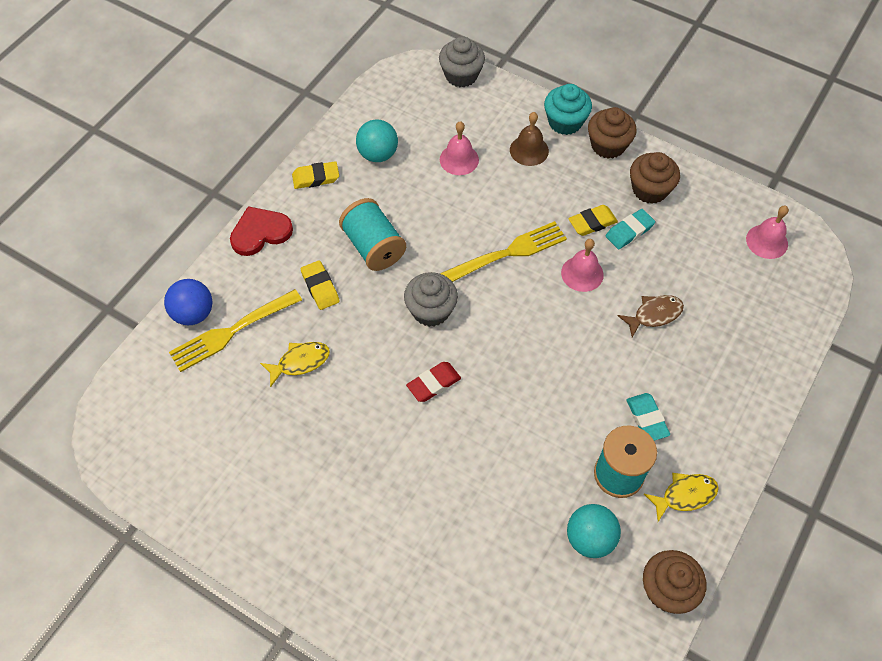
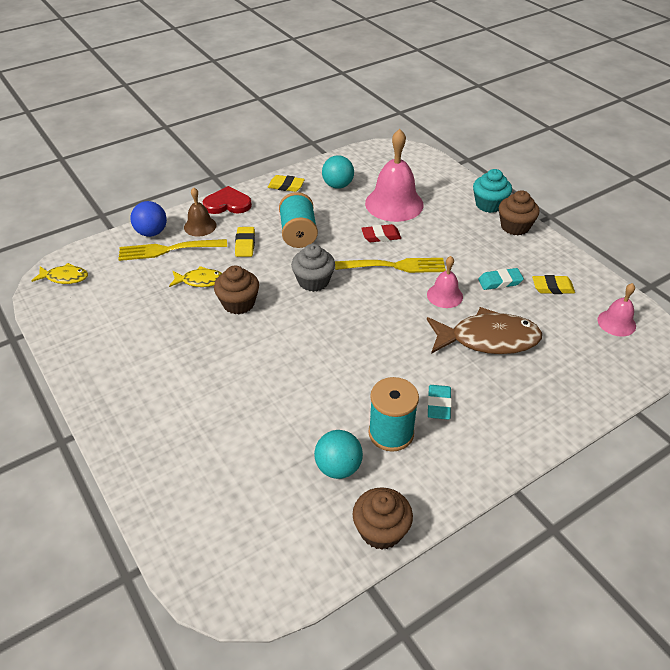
camera: 25 degrees right, 15 degrees down
(434, 384) = (285, 324): red eraser -> red eraser (381, 236)
(459, 159) = (394, 204): pink bell -> pink bell, size x1.87
(461, 75) = (427, 160): grey cupcake -> none
(529, 150) = (450, 213): brown bell -> brown bell (200, 226)
(592, 223) = (473, 268): yellow eraser -> yellow eraser (552, 287)
(649, 190) = (533, 262): brown cupcake -> brown cupcake (238, 303)
(654, 315) = (488, 339): brown fish -> brown fish, size x1.92
(685, 495) = (439, 469): yellow fish -> yellow fish (64, 277)

